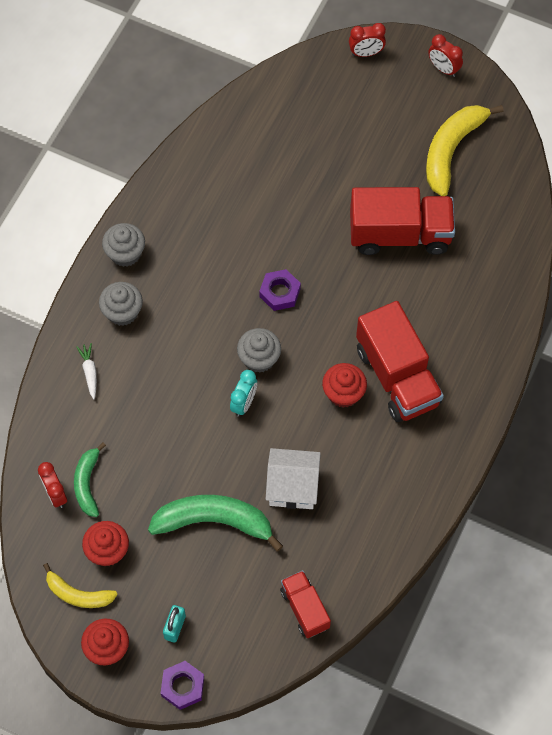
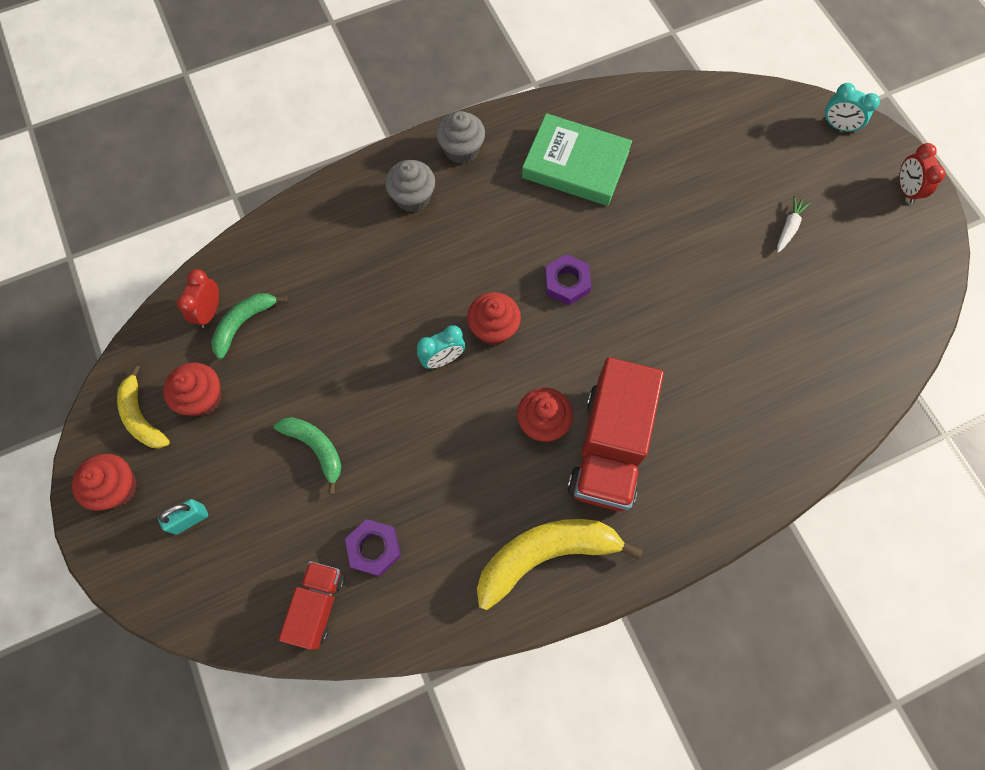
camera: 40 degrees right, 5 degrees up
(89, 372) = (337, 228): white carrot -> white carrot (789, 227)
(182, 686) = (142, 583): purple nut -> purple nut (374, 548)
(214, 207) = (575, 164): none -> green book
(214, 521) = (316, 448): green banana -> green banana, size x0.59
(259, 358) = (493, 328): grey cupcake -> red cupcake
(292, 487) = (415, 474): white house -> none
(366, 53) = (838, 126): red clock -> turquoise clock
(400, 234) = (730, 312): red truck -> none
(452, 150) = (851, 270): yellow banana -> yellow banana (546, 555)

